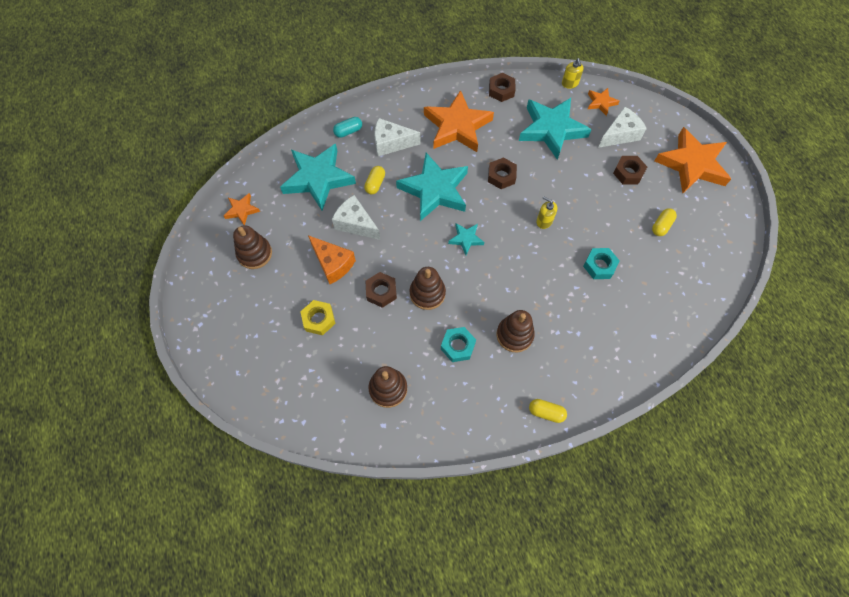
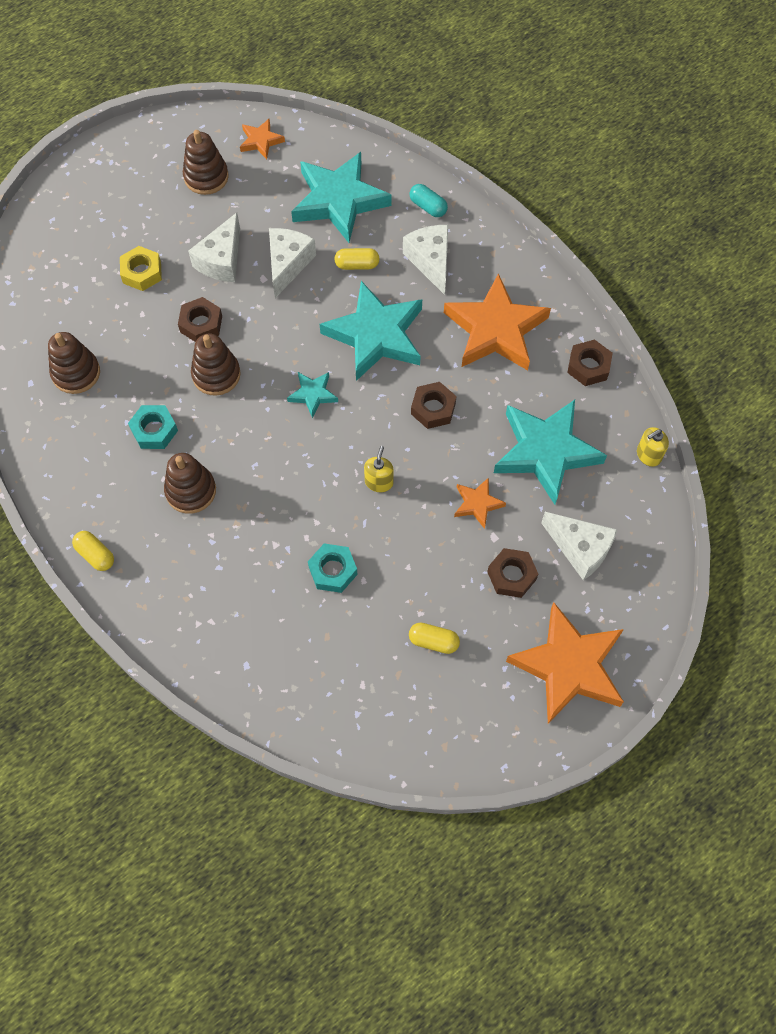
camera: 70 degrees right, 0 degrees up
(333, 264) = (221, 260): orange cheese -> white cheese
(546, 412) = (95, 555): yellow capsule -> yellow capsule turned 45 degrees counterclockwise
(601, 103) = (631, 508): orange star -> orange star (477, 504)

